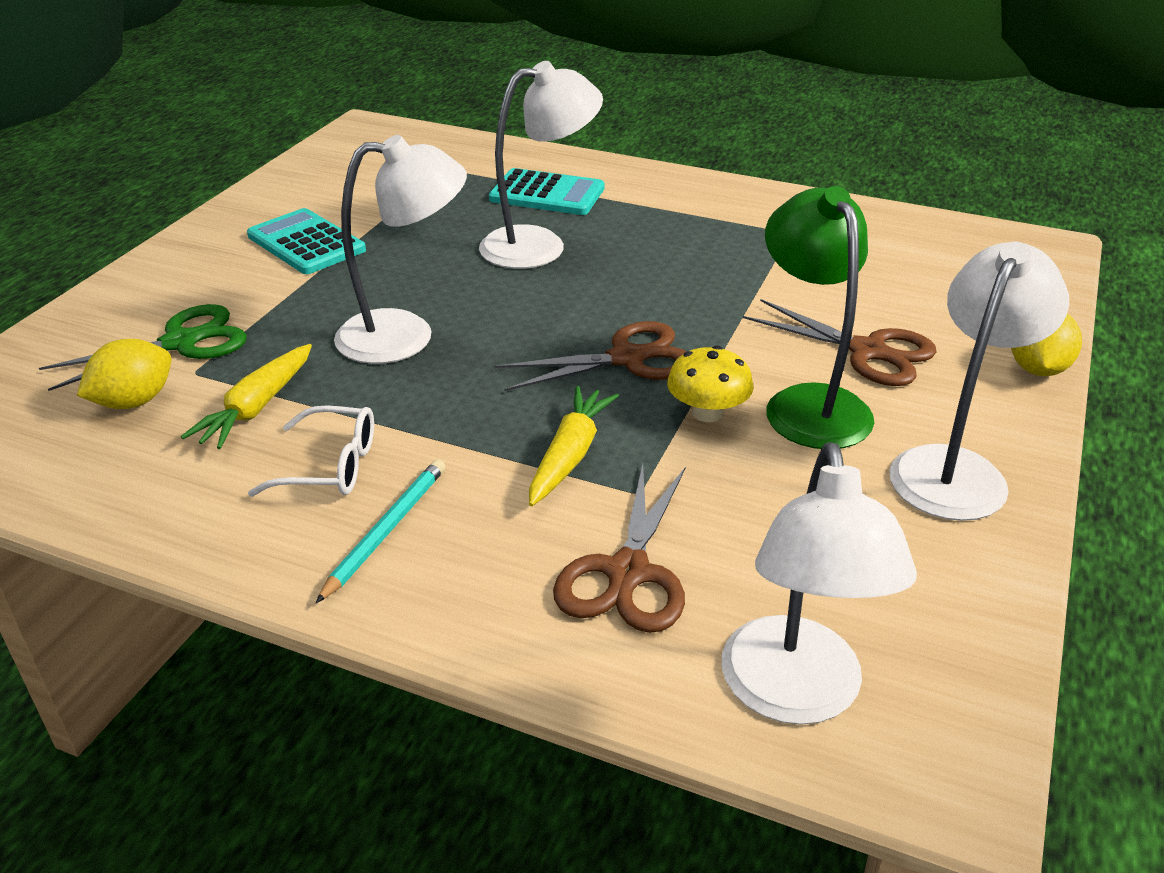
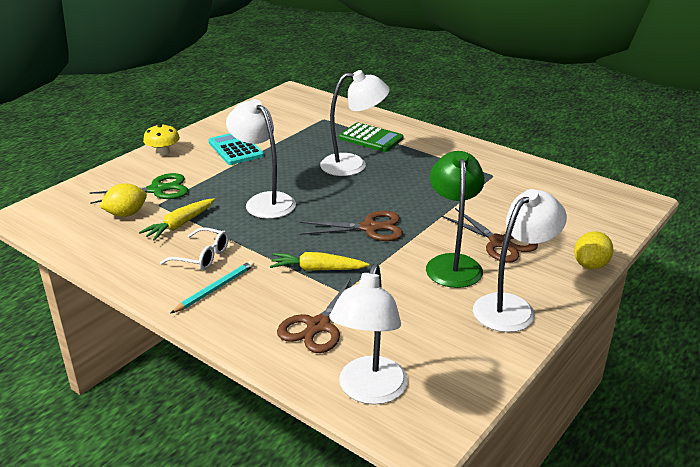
camera: 15 degrees right, 5 degrees down
(405, 336) = (264, 201): white lamp -> white lamp turned 135 degrees counterclockwise
(547, 194) = (370, 138): turquoise calculator -> green calculator
(570, 455) = (317, 269): yellow carrot -> yellow carrot turned 120 degrees counterclockwise
(707, 413) = (396, 260): yellow mushroom -> yellow mushroom (163, 152)

